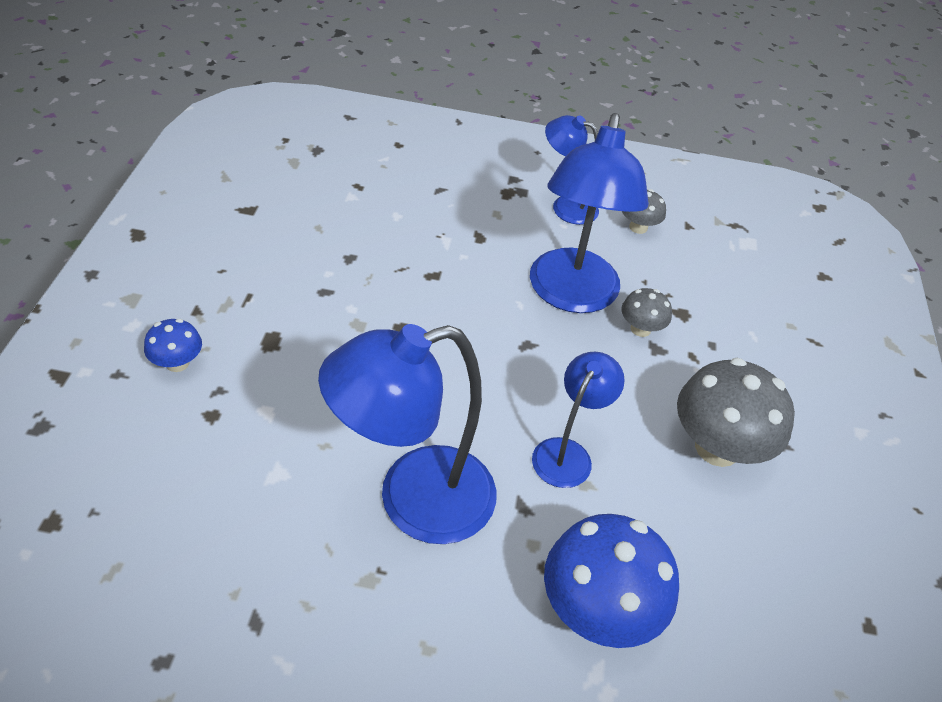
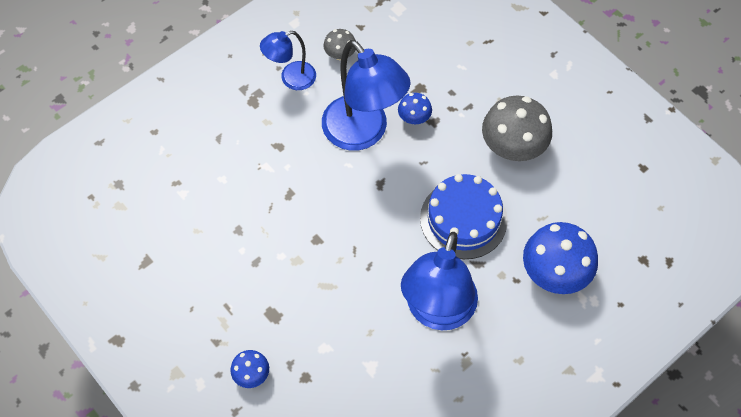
camera: 45 degrees left, 15 degrees up
(567, 453) = (463, 219): blue lamp -> blue cake
(640, 329) = (414, 118): grey mushroom -> blue mushroom

